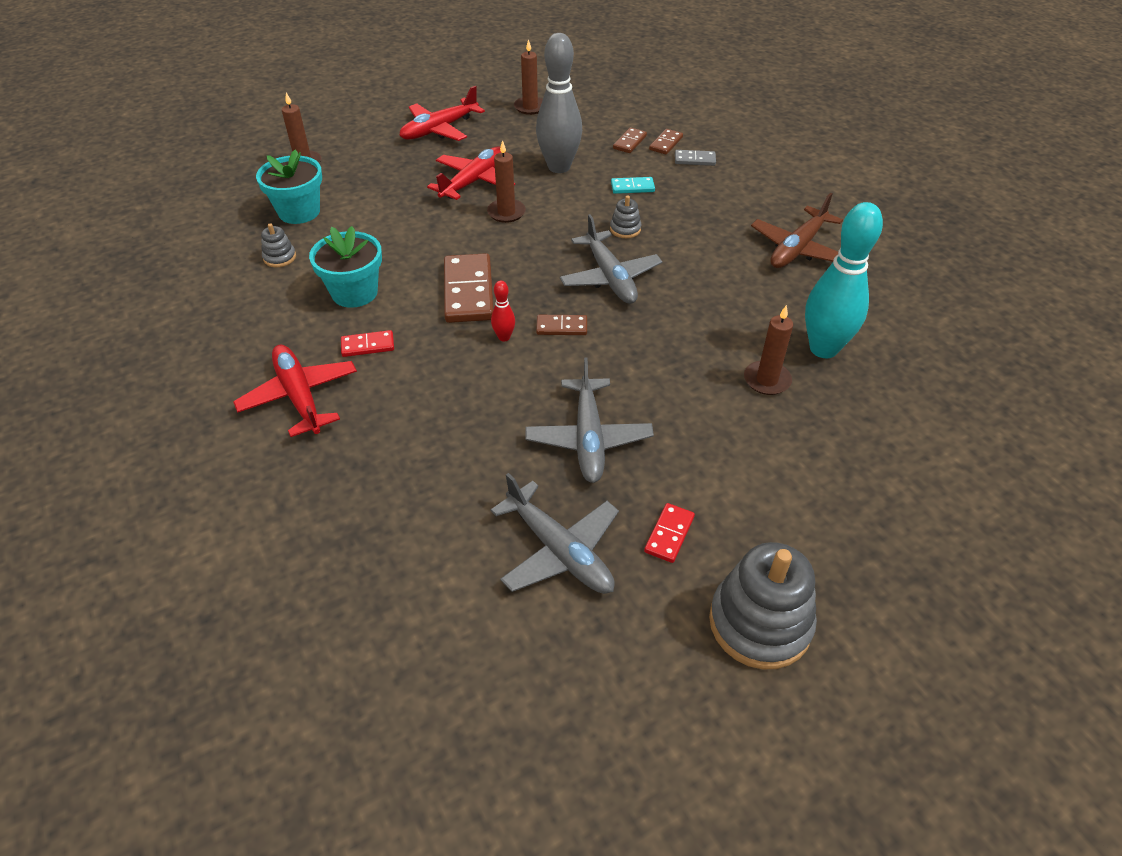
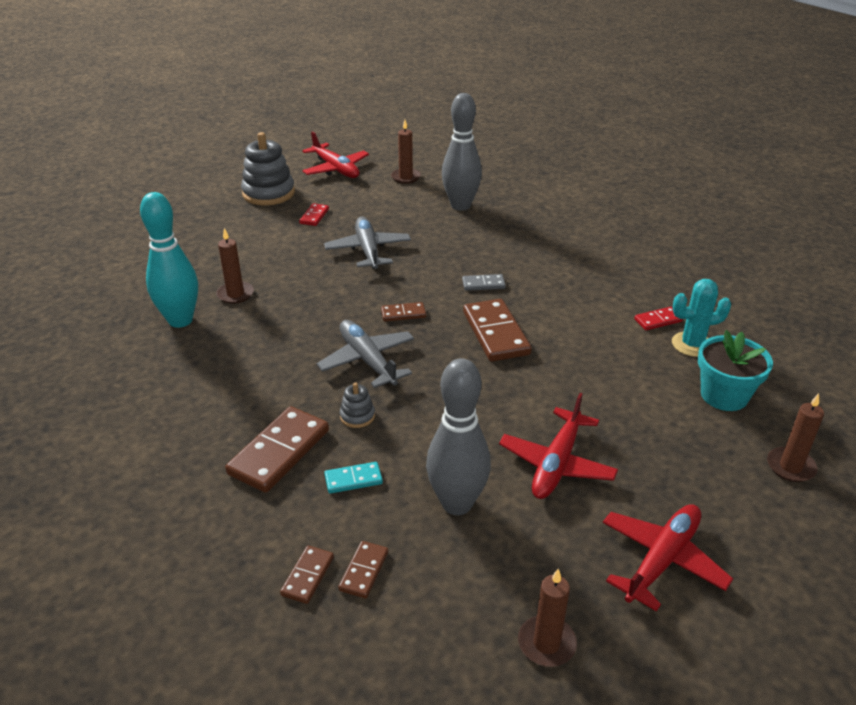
camera: 170 degrees right, 10 degrees down
(279, 257) = (692, 344): grey stacking toy -> turquoise cactus
(299, 397) = (577, 252): red plane -> red plane (335, 169)
(354, 292) = (595, 322): turquoise flower pot -> none
(368, 346) = (553, 285): red domino -> red domino (658, 320)
(414, 529) = (460, 206): none -> grey bowling pin
(504, 337) = (449, 301): red bowling pin -> none
(506, 213) = (497, 422): brown candle -> brown candle (405, 177)
(559, 550) = (376, 206): grey plane -> none
(692, 210) = (279, 452): none -> brown domino
(694, 160) = (266, 544): grey domino -> grey domino (483, 284)
(797, 248) = (167, 414): brown plane -> none

